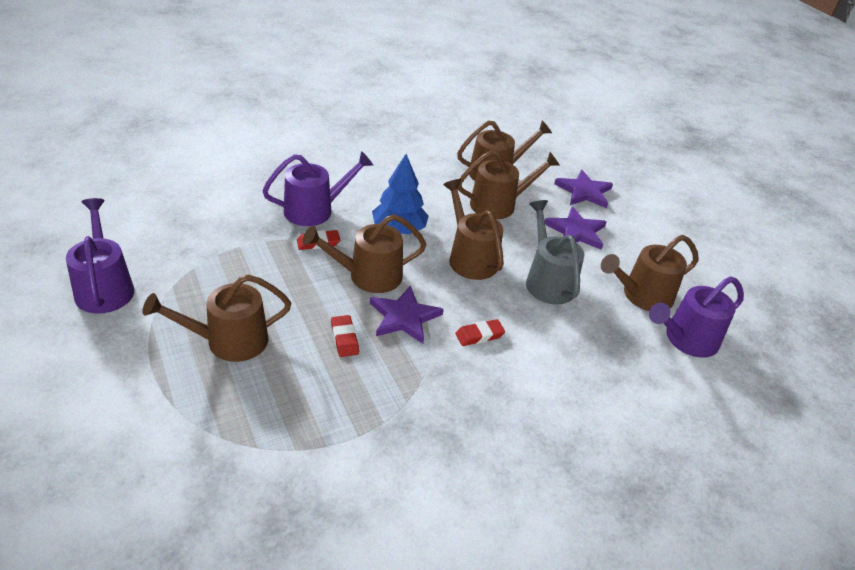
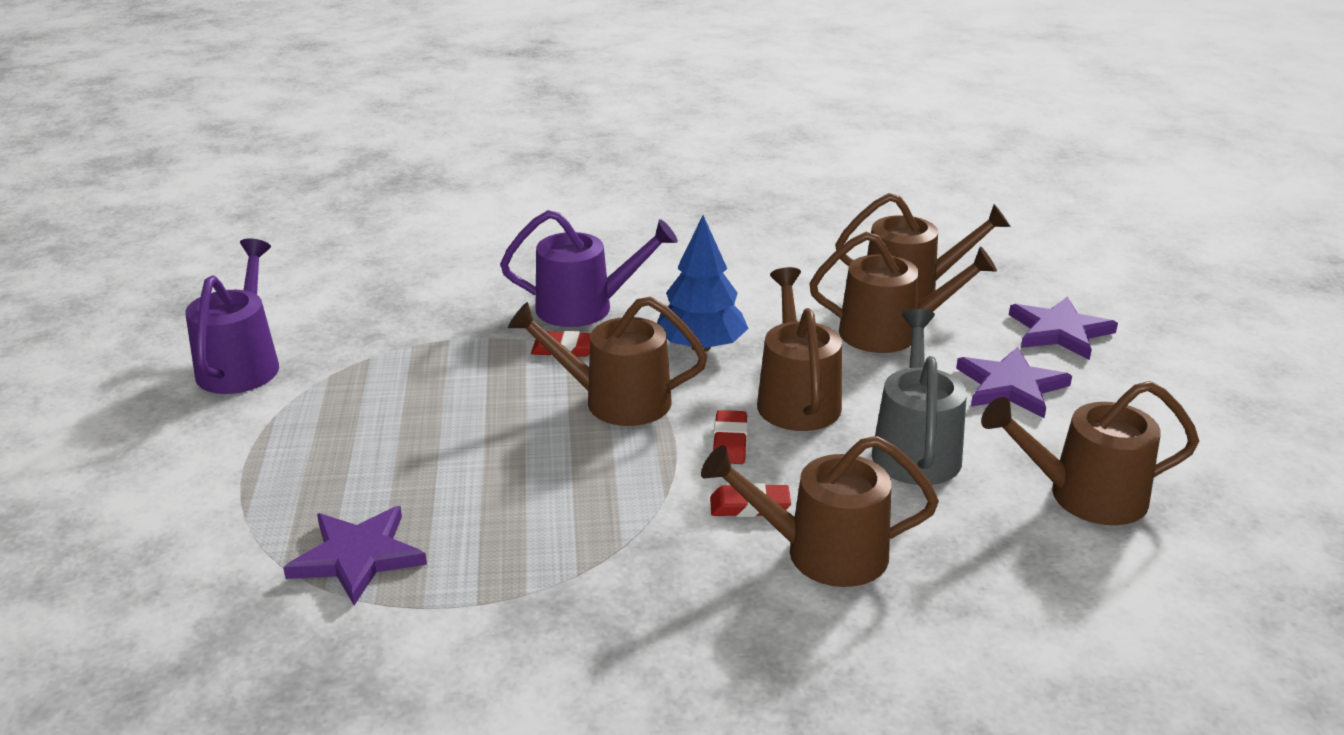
camera: 25 degrees right, 10 degrees down
(229, 341) = (364, 452): brown watering can -> brown watering can (823, 553)
(344, 338) = (531, 475): red eraser -> red eraser (730, 442)
(404, 317) = (640, 462): purple star -> purple star (358, 557)
(686, 339) = (1137, 575): purple watering can -> none

